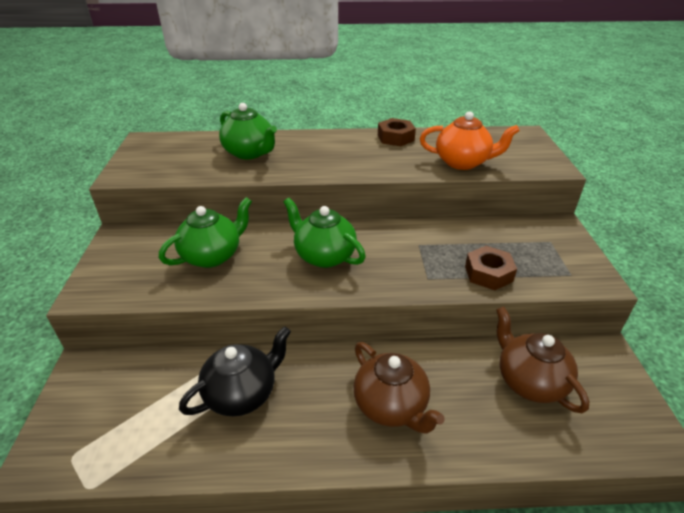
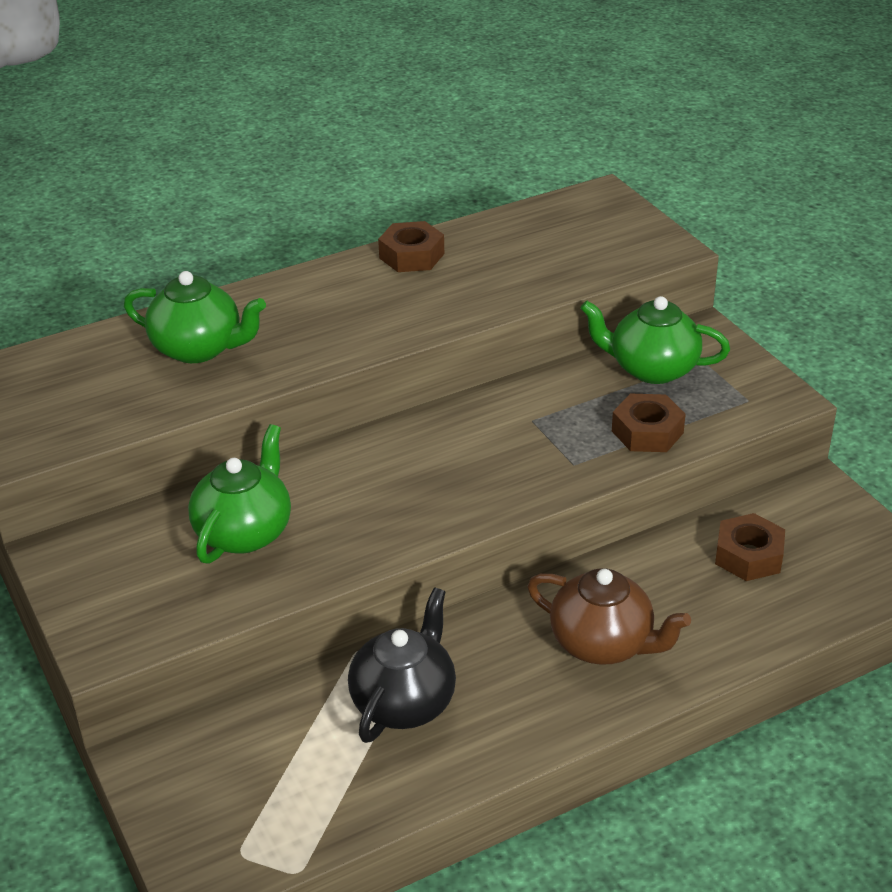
camera: 25 degrees left, 0 degrees up
(324, 256) = (410, 479): green teapot -> green teapot (651, 369)
(463, 162) = (540, 274): orange teapot -> none
(529, 381) = (748, 556): brown teapot -> brown nut

